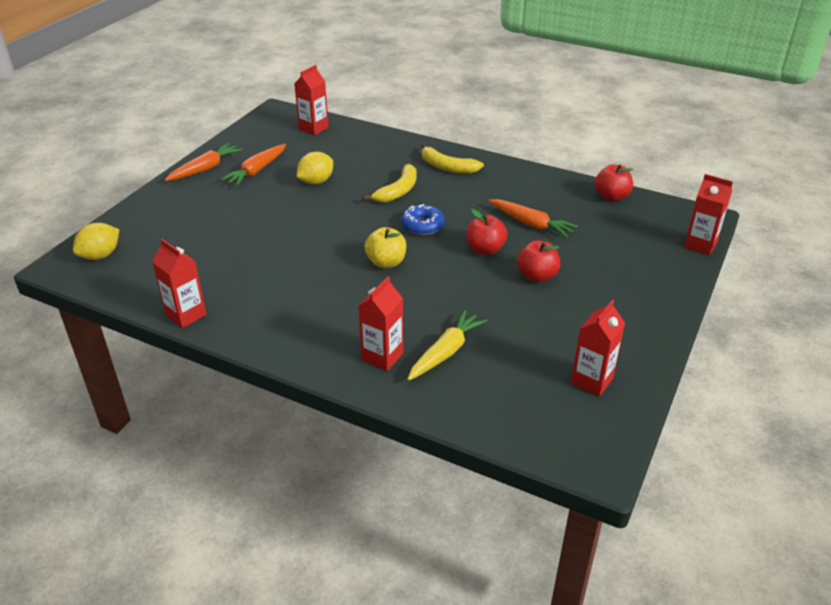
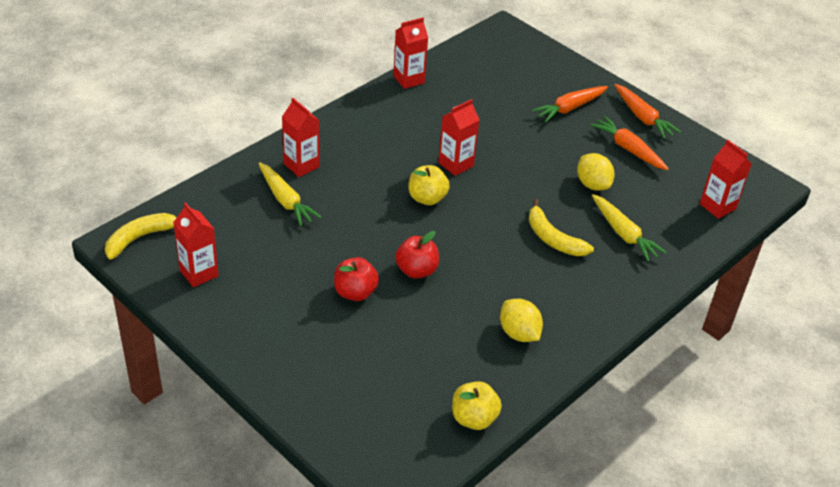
camera: 105 degrees right, 5 degrees up
(100, 255) = (511, 48): yellow lemon -> yellow lemon (519, 333)
(371, 162) = (623, 234): none -> yellow carrot
(422, 226) = (478, 238): blue donut -> none
(447, 167) = (593, 292): yellow banana -> yellow banana (140, 238)
(530, 224) = (447, 321): orange carrot -> orange carrot (569, 108)
(611, 197) = (474, 418): red apple -> yellow apple
(700, 245) = (340, 455): red carton -> red carton (456, 164)

